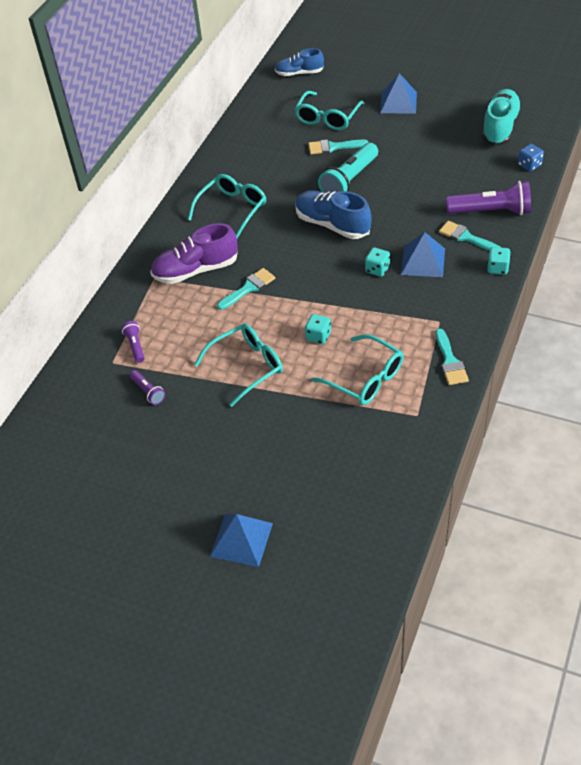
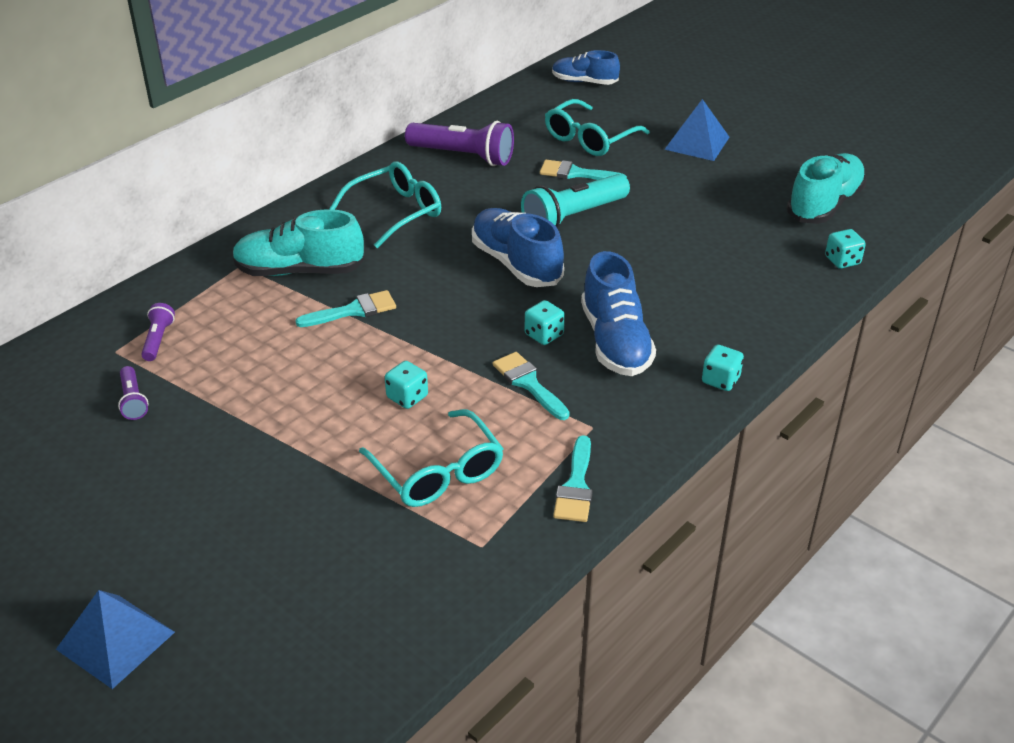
camera: 15 degrees right, 10 degrees down
(196, 270) = (299, 271): purple shoe -> turquoise shoe
(247, 366) = (284, 407): turquoise glasses -> none
(423, 261) = (615, 342): blue pyramid -> blue shoe
(466, 237) = (696, 328): turquoise brush -> turquoise brush (528, 383)
(491, 211) = (752, 304): purple flashlight -> purple flashlight (463, 156)
(529, 165) = (842, 261): blue dice -> turquoise dice

